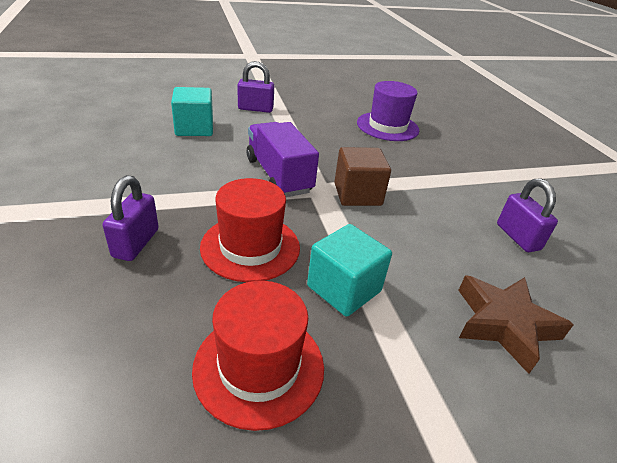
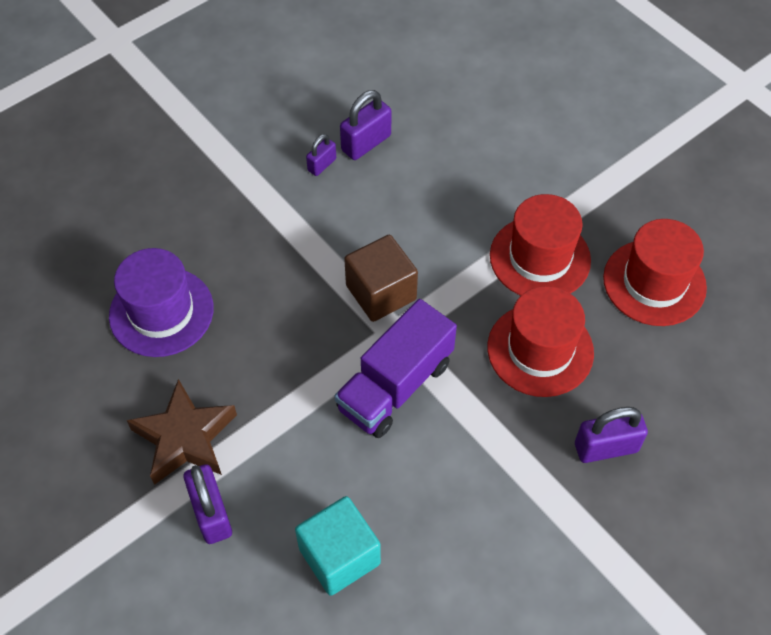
camera: 110 degrees left, 20 degrees up
(344, 289) = (540, 258): turquoise cube -> red hat
(495, 208) = (322, 165): none -> purple padlock
(504, 324) = (501, 146): brown star -> brown star (185, 438)

